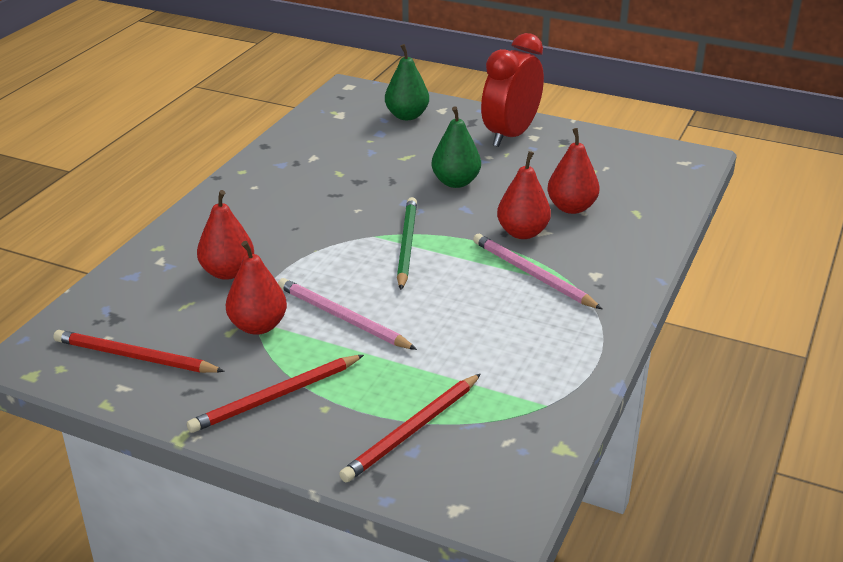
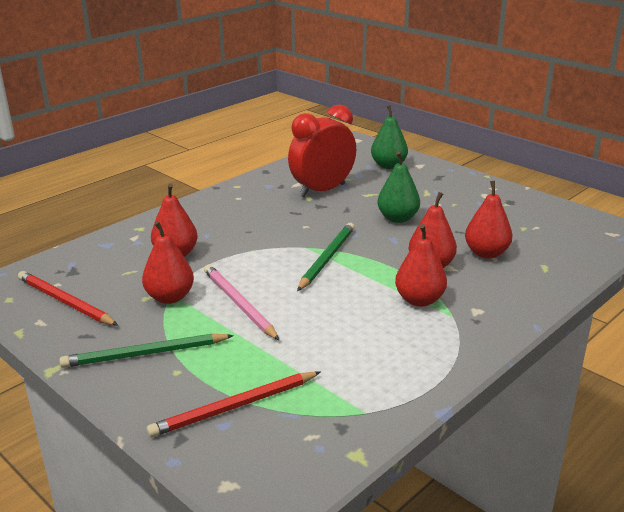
camera: 20 degrees right, 5 degrees down
(276, 397) = (145, 354): red pencil -> green pencil
(510, 135) = (465, 191): red clock -> red clock (322, 190)
(532, 274) = (419, 300): pink pencil -> red pear

